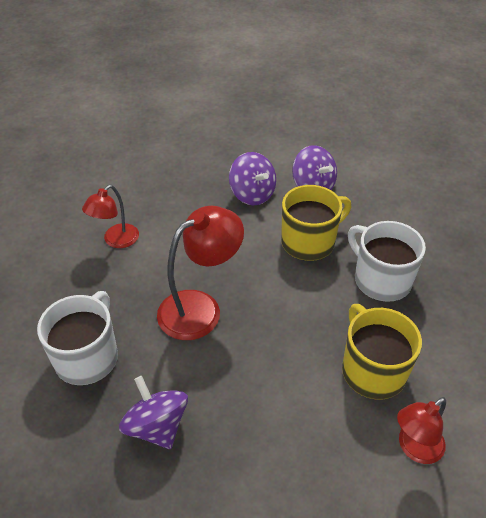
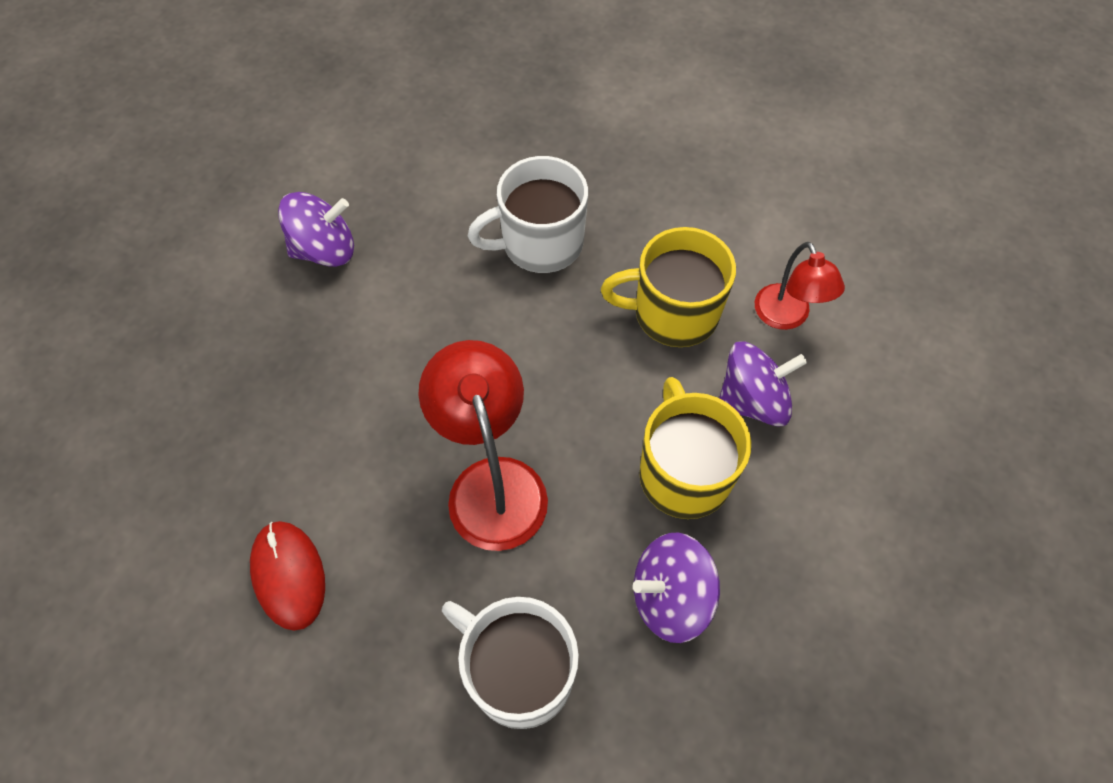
camera: 70 degrees left, 15 degrees up
(116, 241) = (288, 575): red lamp -> red mouse
(252, 194) = (293, 336): purple spinning top -> purple spinning top (753, 400)
(309, 242) = (433, 297): yellow mug -> yellow mug (683, 473)

